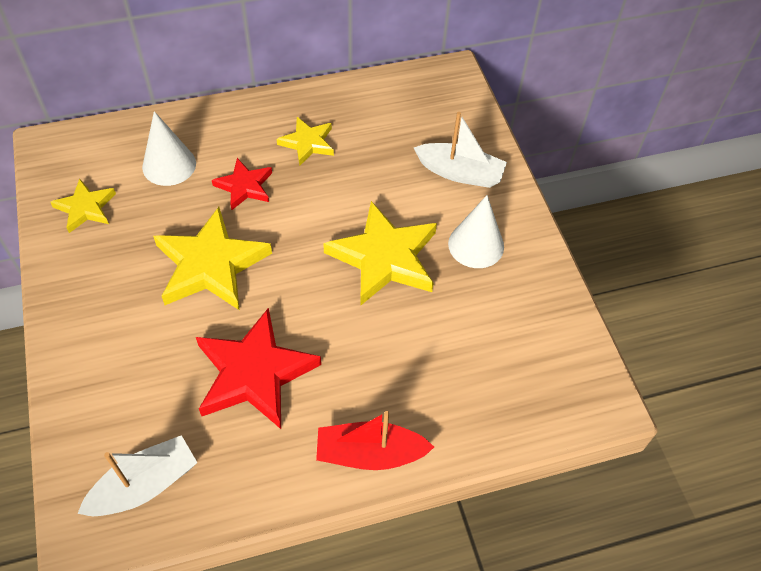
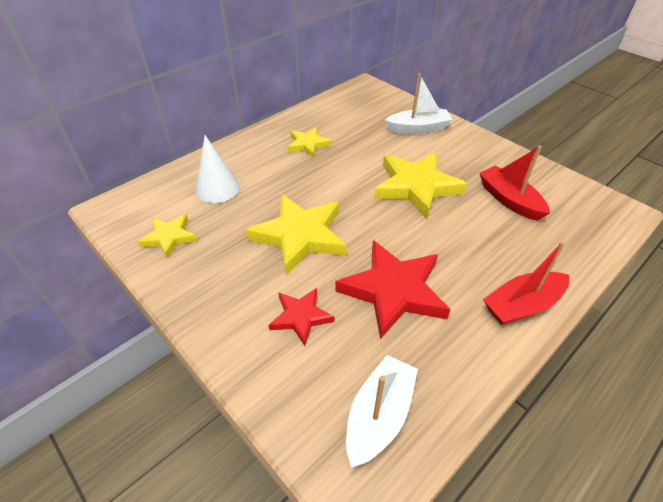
camera: 25 degrees left, 10 degrees down
(244, 186) = (285, 181): red star -> red star (301, 317)
(476, 245) = (464, 160): white cone -> none
(477, 325) = (509, 200): none -> red boat

